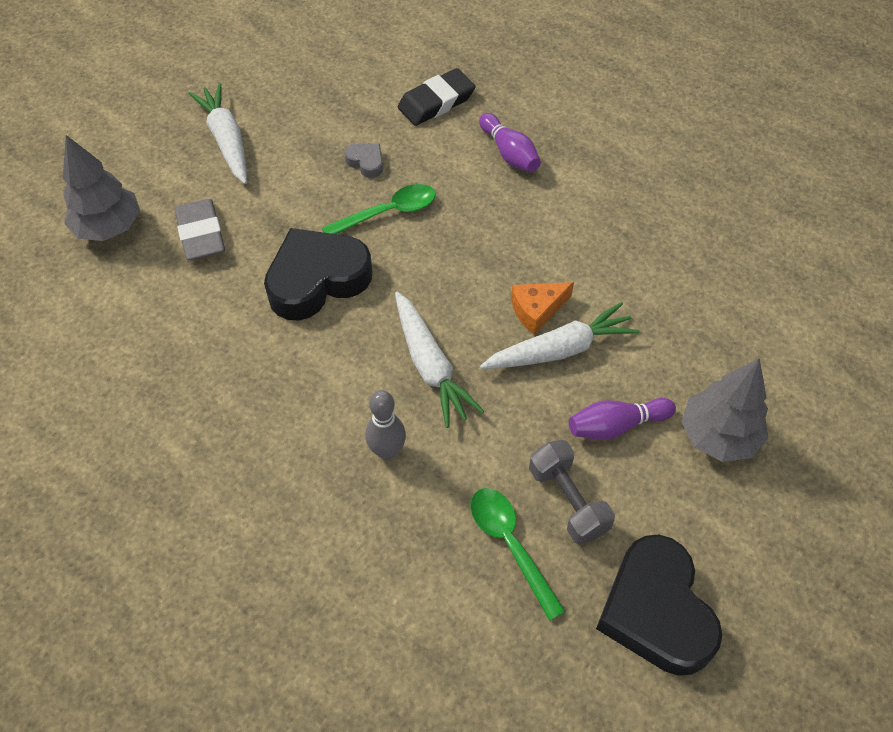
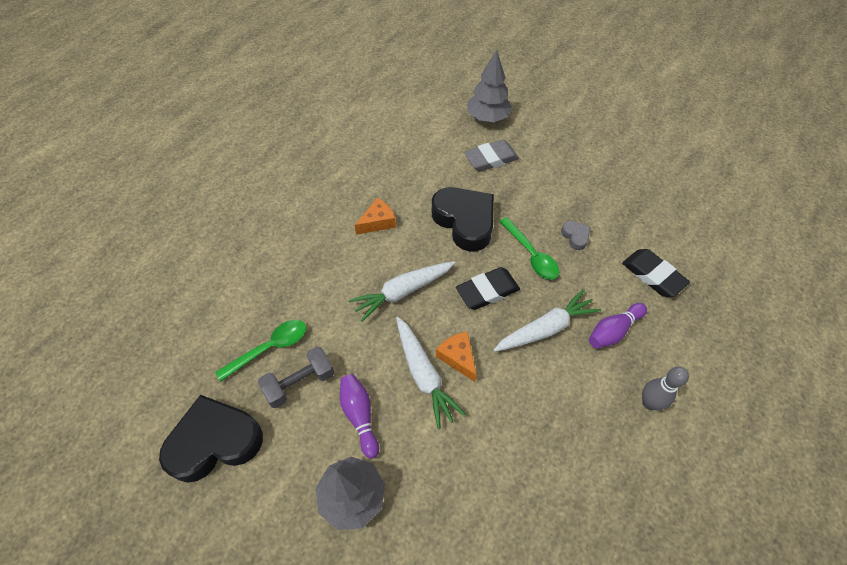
camera: 85 degrees right, 0 degrees up
(226, 140) = (572, 158): white carrot -> white carrot (545, 328)
(296, 393) = (378, 222): none -> orange cheese
(366, 162) = (575, 236): grey heart -> grey heart turned 60 degrees counterclockwise
(387, 451) = (337, 274): grey bowling pin -> grey bowling pin (649, 403)
(440, 267) = (487, 291): none -> black eraser

